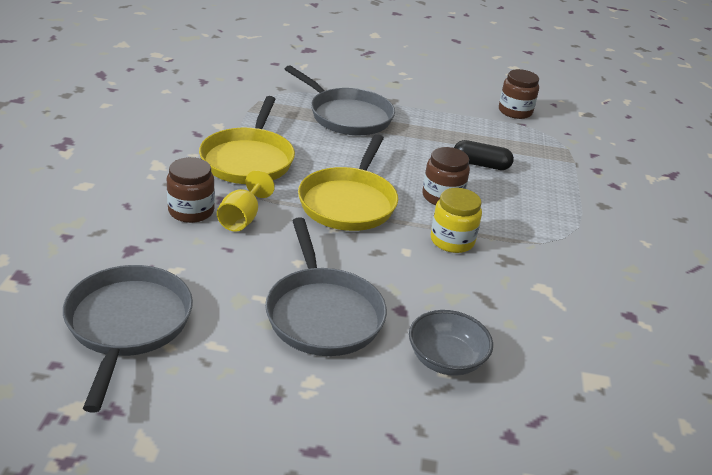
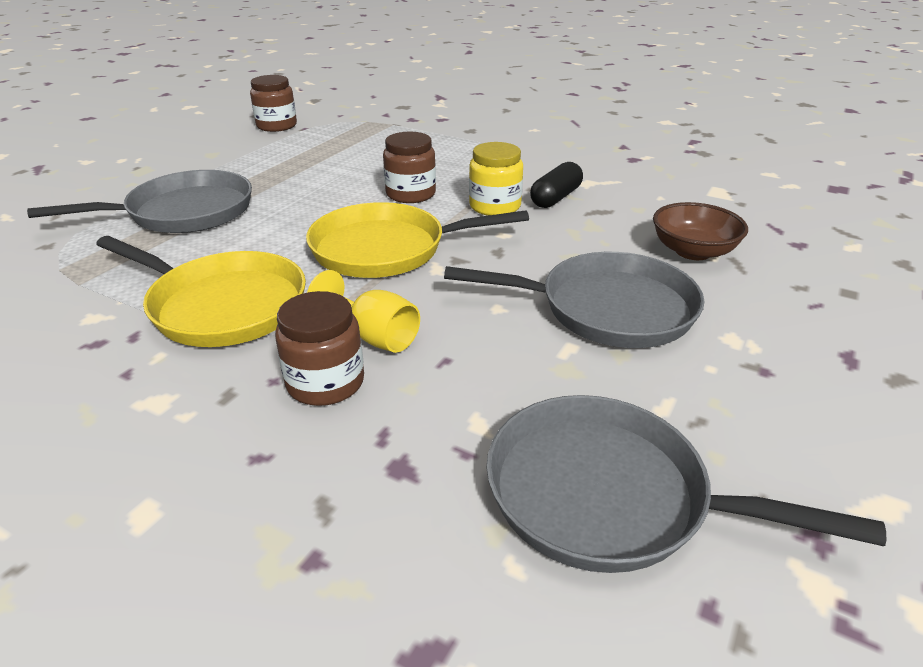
camera: 65 degrees left, 0 degrees up
(349, 202) = (386, 249): yellow pan -> yellow pan turned 135 degrees clockwise
(446, 360) = (693, 251): grey bowl -> brown bowl
(481, 164) = (363, 162): black capsule -> black capsule (555, 198)

